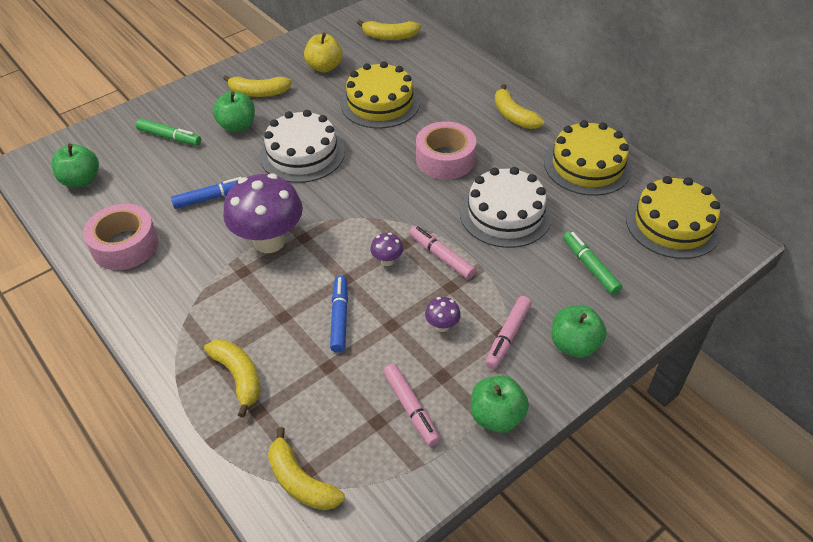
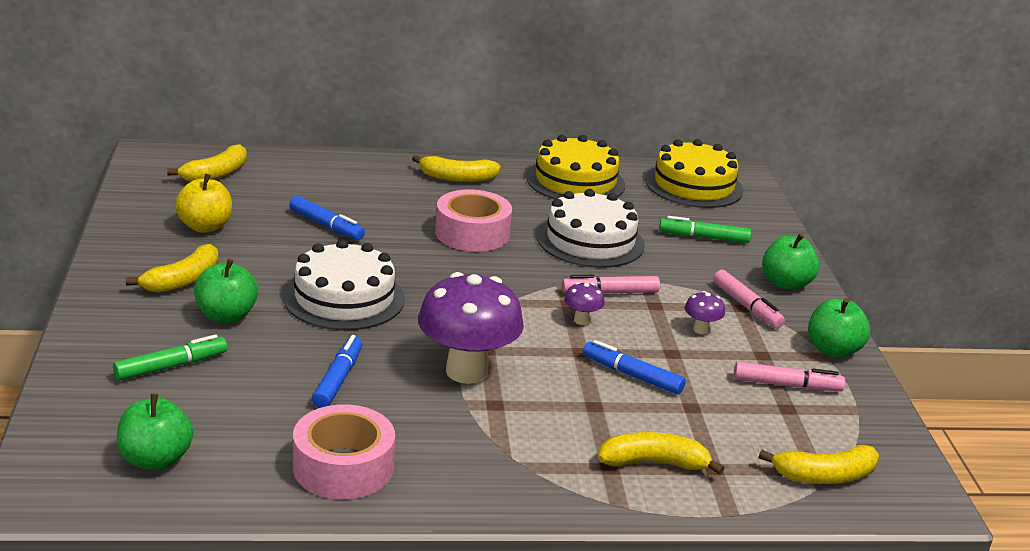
camera: 60 degrees left, 20 degrees down
(380, 103) = (326, 225): yellow cake -> blue marker

